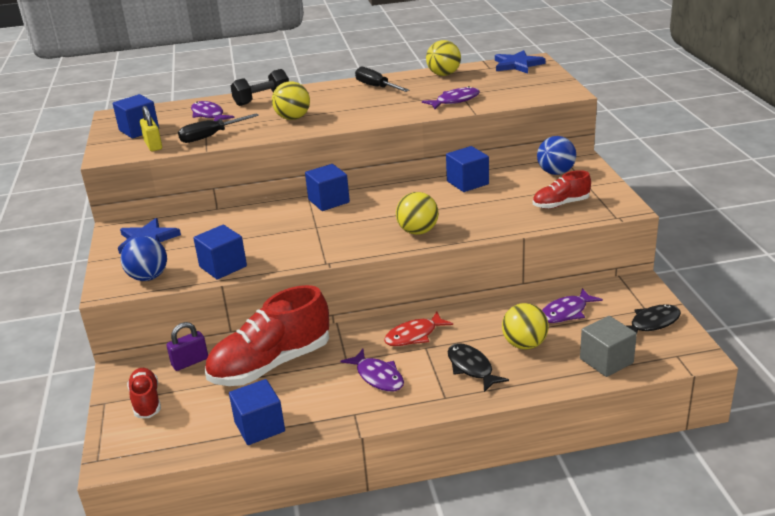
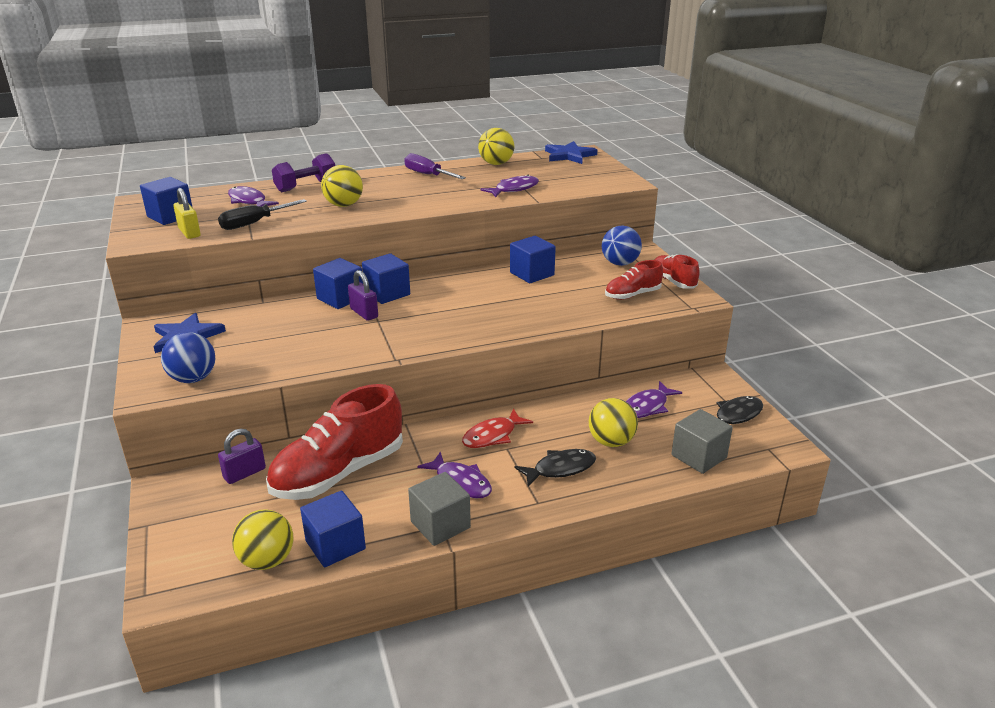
camera: 10 degrees left, 0 degrees up
(146, 401) = (197, 521): red shoe -> red shoe (673, 281)
(223, 266) = (279, 365): blue cube -> blue cube (340, 298)
(262, 100) = (306, 186): black dumbbell -> purple dumbbell
(304, 219) = (364, 313): none -> purple padlock
(353, 413) = (440, 525): none -> grey cube
(376, 87) = (427, 175): black screwdriver -> purple screwdriver
(418, 231) = (489, 324): yellow ball -> yellow ball (267, 560)
(471, 368) = (560, 469): black fish -> black fish turned 105 degrees clockwise

